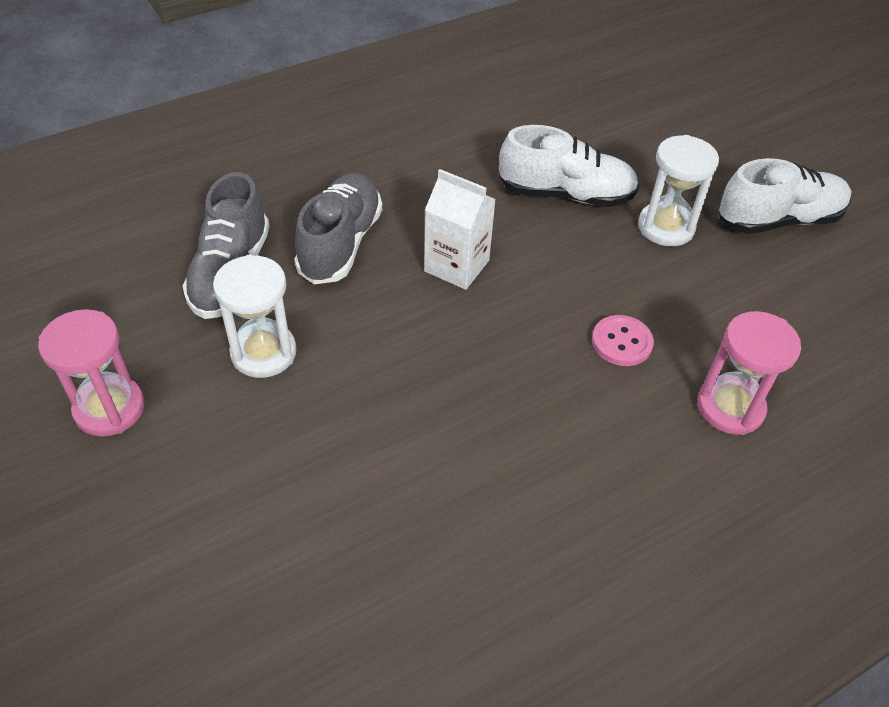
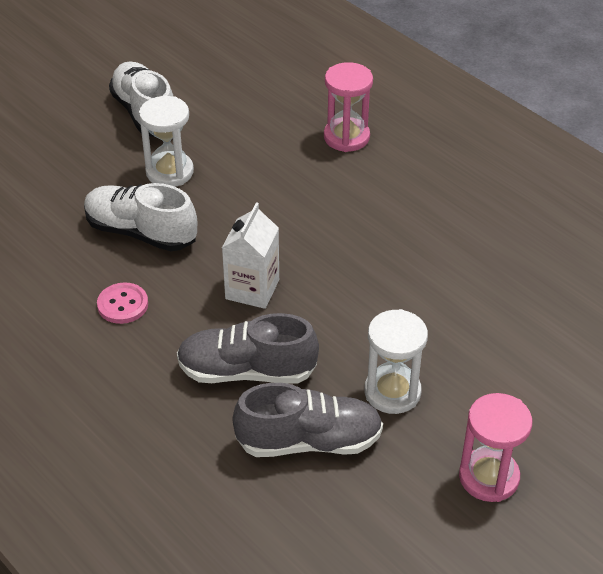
camera: 100 degrees left, 5 degrees down
(565, 194) = (141, 232): white shoe -> white shoe turned 60 degrees counterclockwise
(621, 342) = (305, 189): pink button -> pink button (123, 305)

